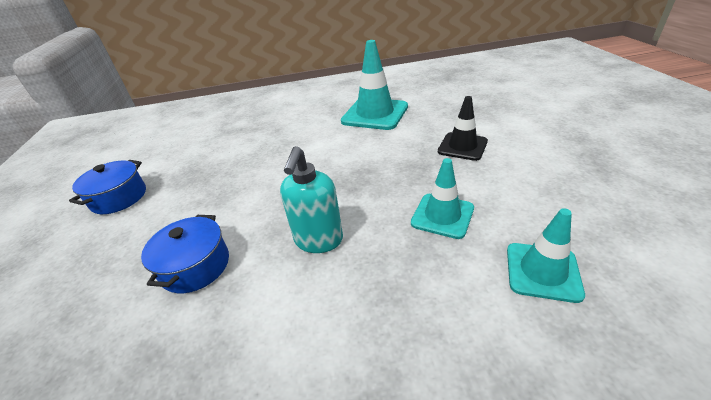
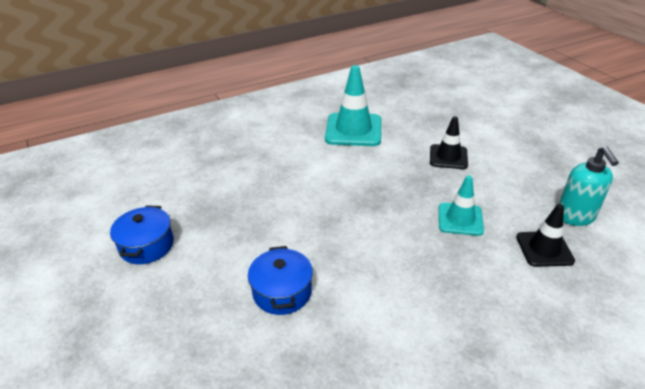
camera: 20 degrees left, 0 degrees up
(318, 240) = (374, 254): turquoise soap dispenser -> turquoise soap dispenser (575, 217)
(542, 271) = (544, 249): turquoise traffic cone -> black traffic cone

